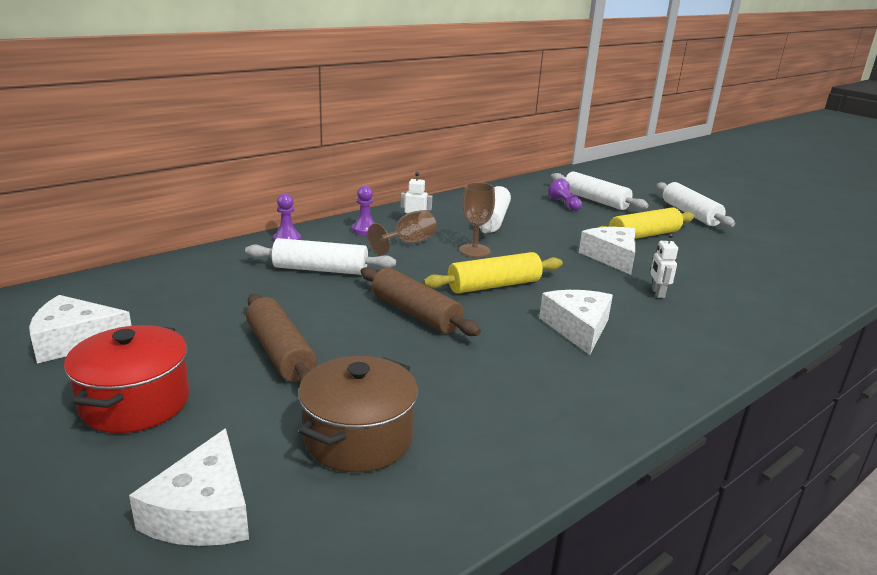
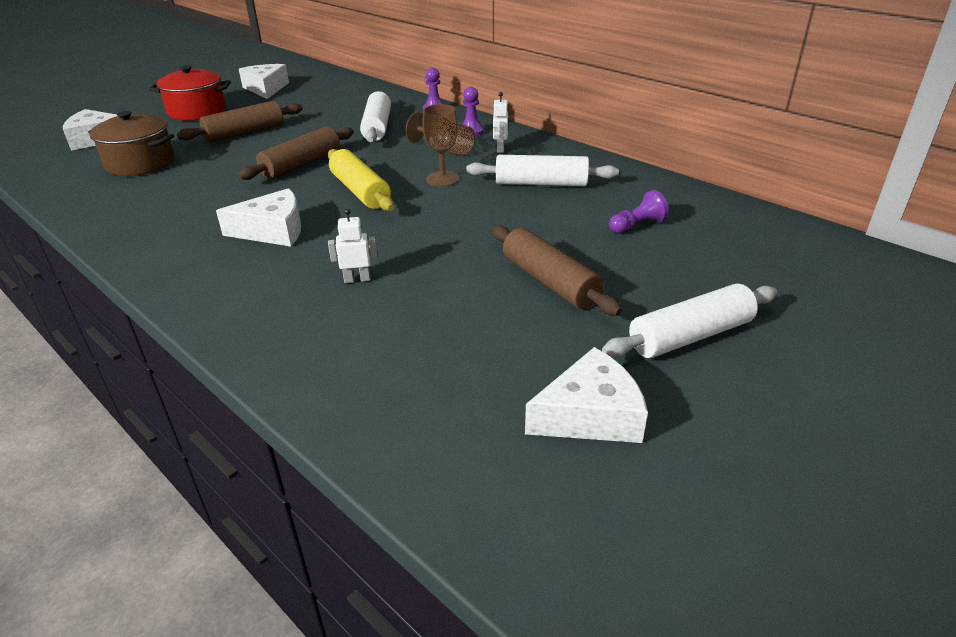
camera: 85 degrees right, 10 degrees up
(595, 200) = (677, 248): white rolling pin -> none
(611, 257) = (457, 254): white cheese -> white cheese (590, 415)
(643, 235) = (550, 282): yellow rolling pin -> brown rolling pin

